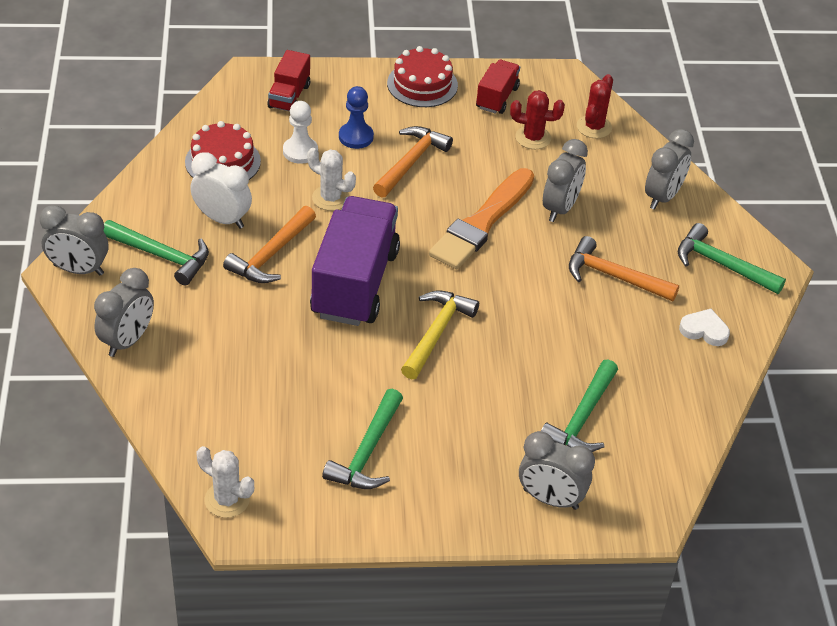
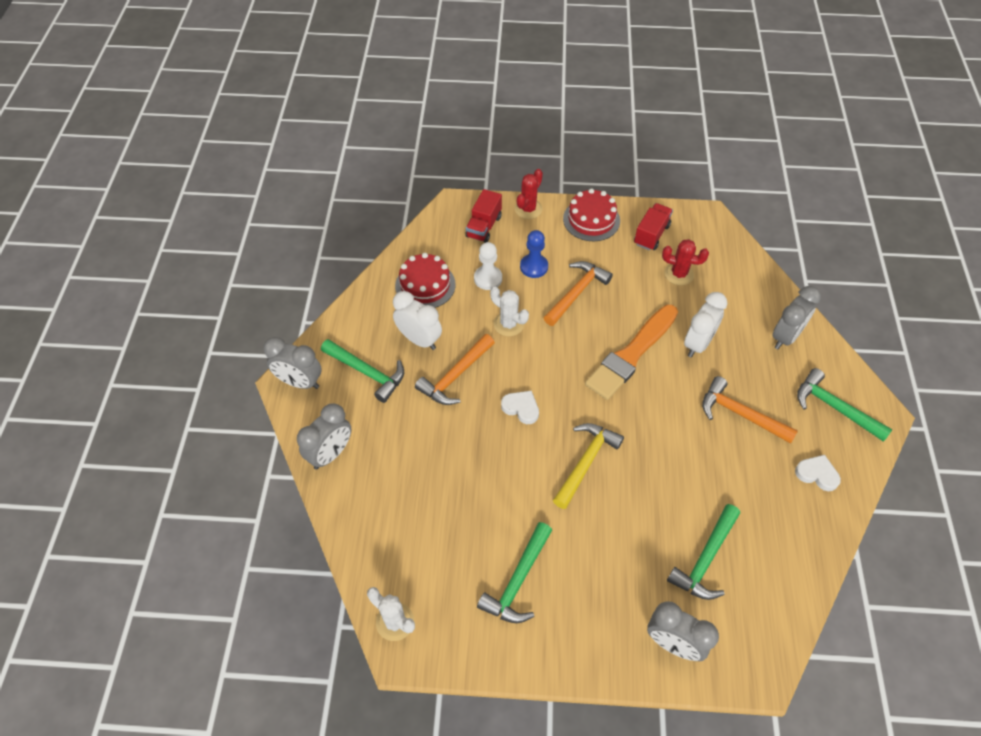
camera: 10 degrees right, 10 degrees up
(354, 283) = (521, 408): purple truck -> white heart
(560, 208) = (698, 344): grey clock -> white clock
(594, 127) = (730, 266): red cactus -> red cactus (528, 209)

